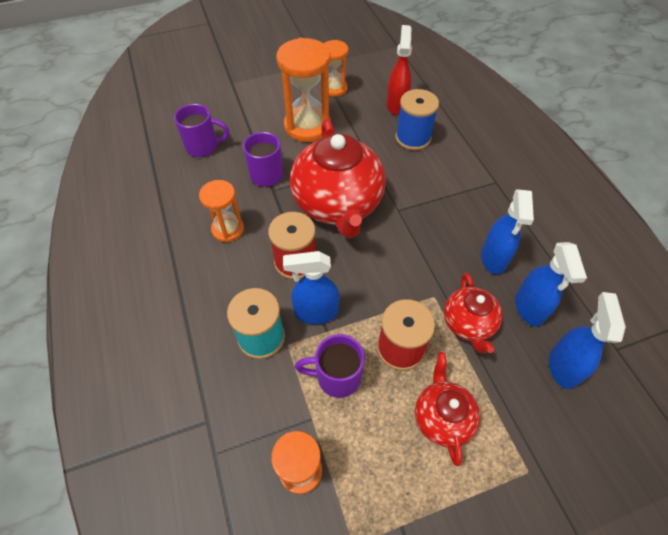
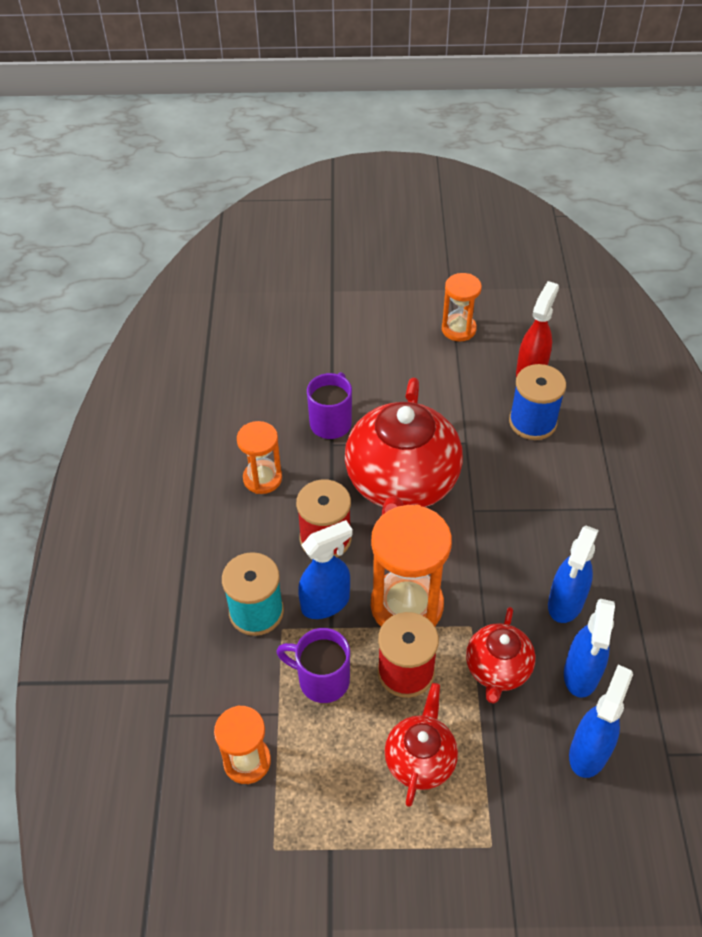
camera: 20 degrees right, 5 degrees down
(203, 147) = (269, 368): purple mug -> none
(307, 126) = (404, 373): orange hourglass -> orange hourglass (406, 605)
(315, 312) = (326, 603): blue spray bottle -> blue spray bottle turned 135 degrees clockwise

